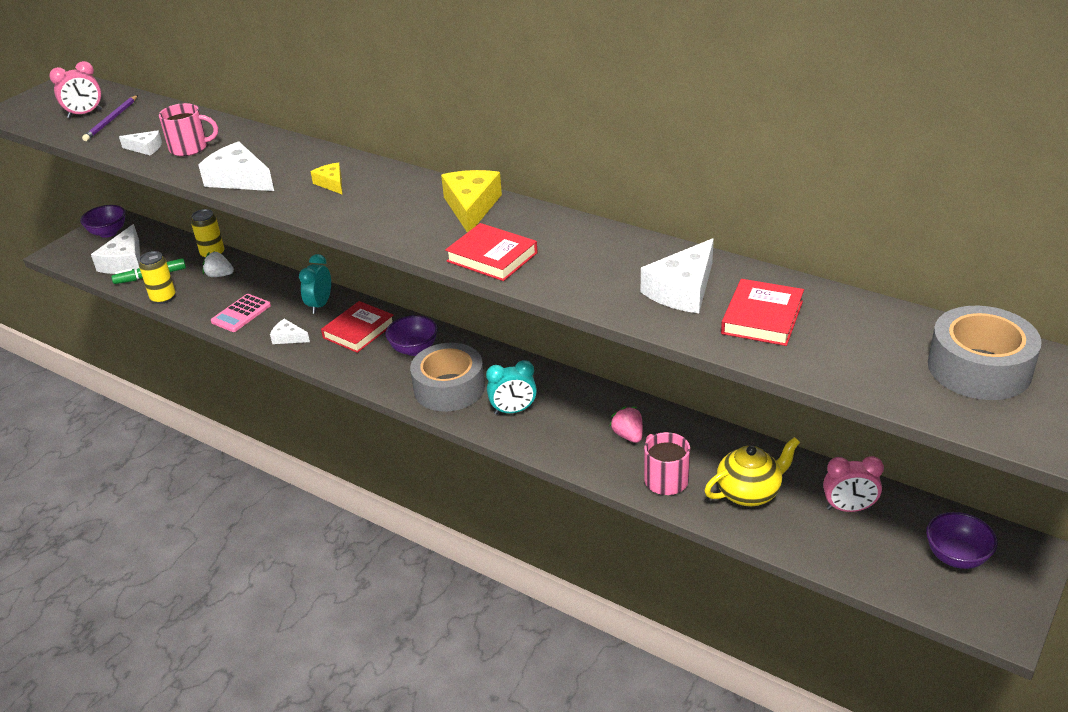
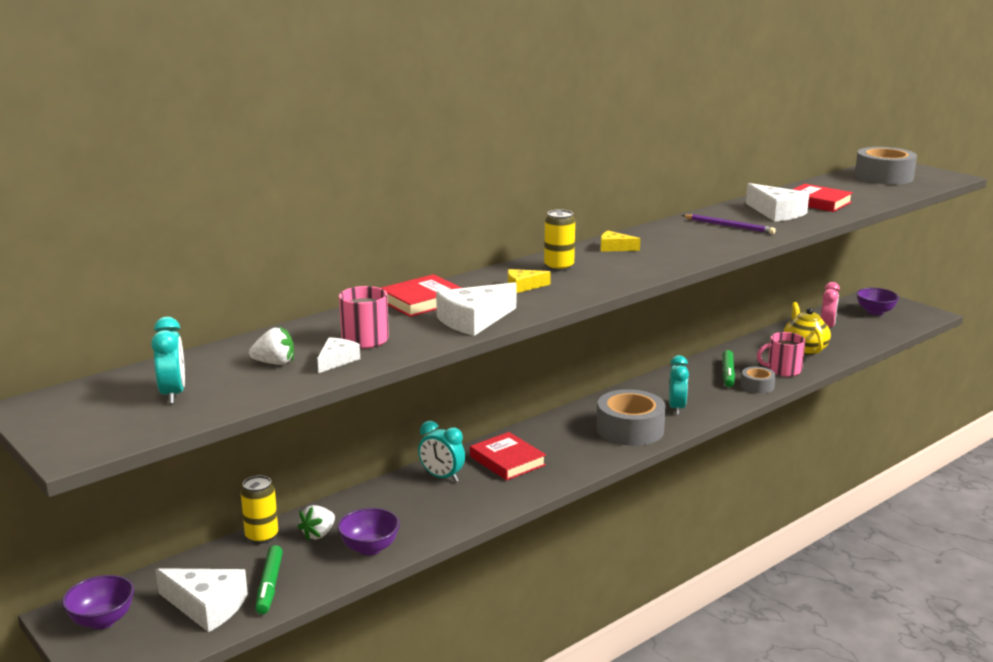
camera: 75 degrees left, 15 degrees down
(85, 114) = (173, 394): pink clock -> turquoise clock
(111, 120) = (220, 378): purple pencil -> purple pencil (729, 226)
(139, 129) = (275, 363): none -> white strawberry
(163, 298) = (335, 577): yellow can -> yellow can (559, 267)
(241, 314) = (419, 524): pink calculator -> none
(288, 338) = (491, 499): white cheese -> none
(414, 349) = (559, 438): purple bowl -> purple bowl (369, 548)
(471, 207) = (614, 248): yellow cheese -> yellow cheese, size x0.55
(492, 257) = (701, 249): red book -> red book (422, 301)
(605, 463) = (757, 386): none -> grey tape
(628, 435) = (728, 373): pink strawberry -> green marker

